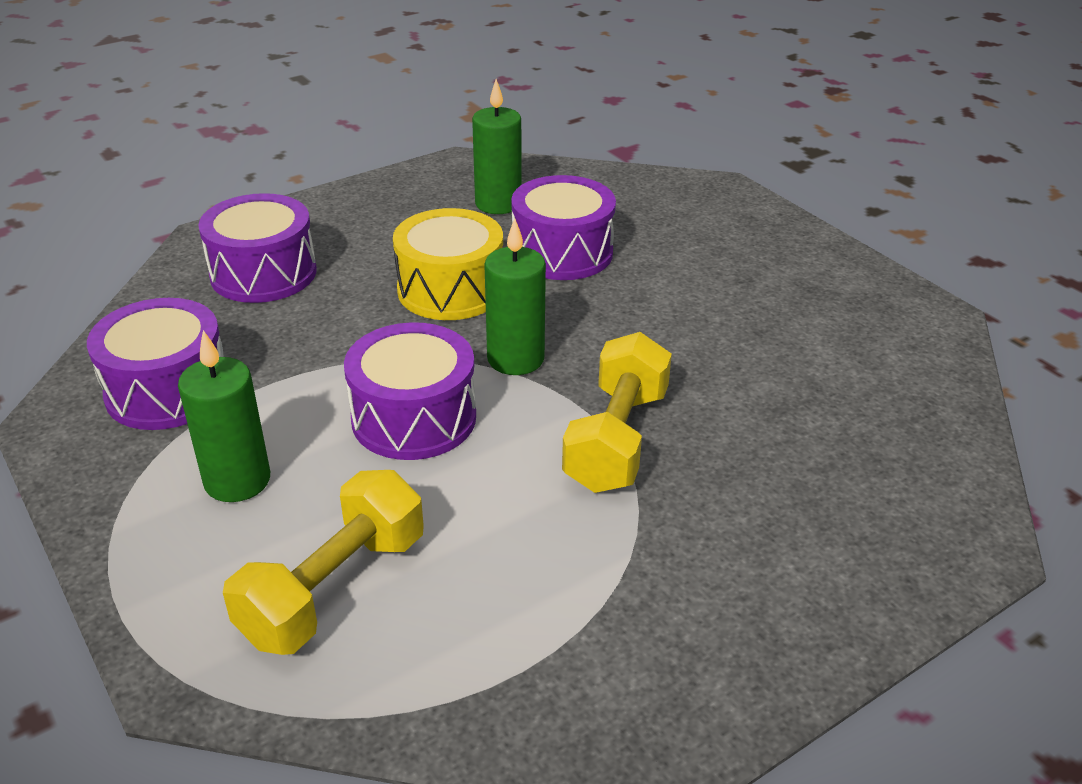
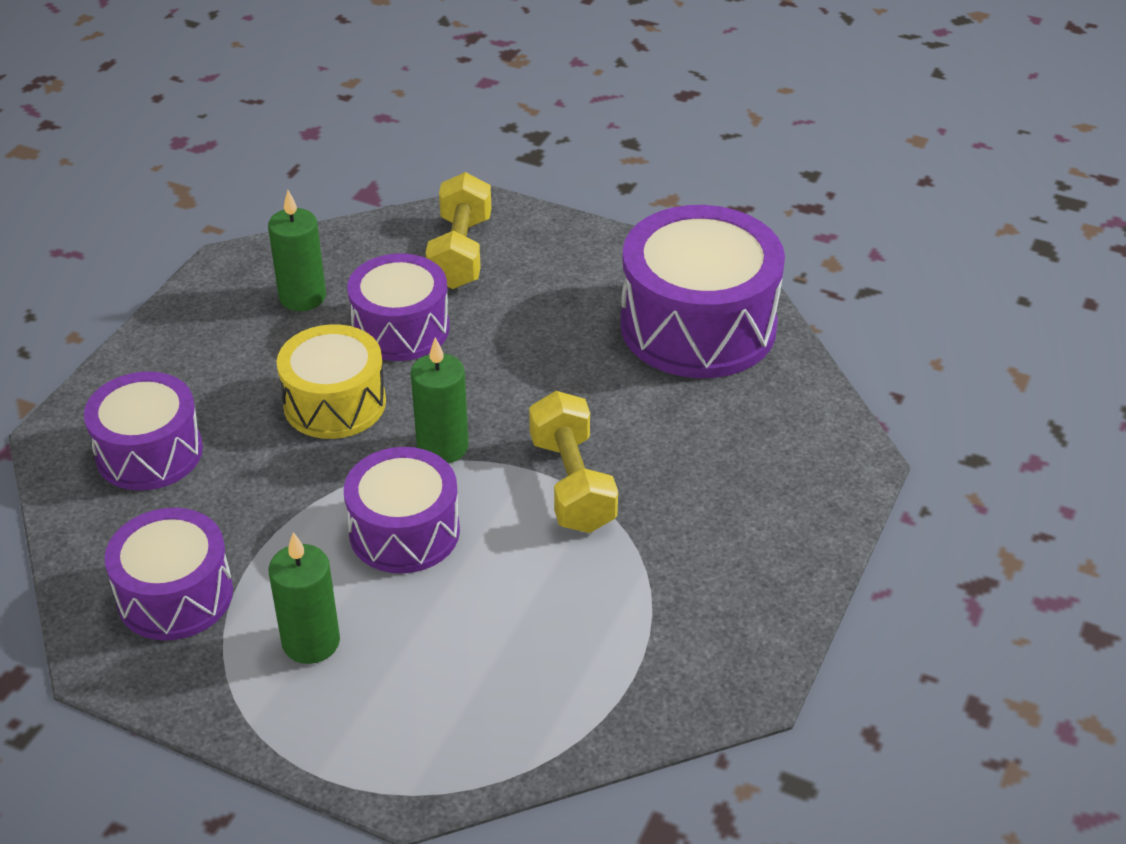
camera: 30 degrees left, 5 degrees up
(334, 588) = (460, 685): yellow dumbbell -> yellow dumbbell (460, 253)
(866, 344) = (698, 326): none -> purple drum

